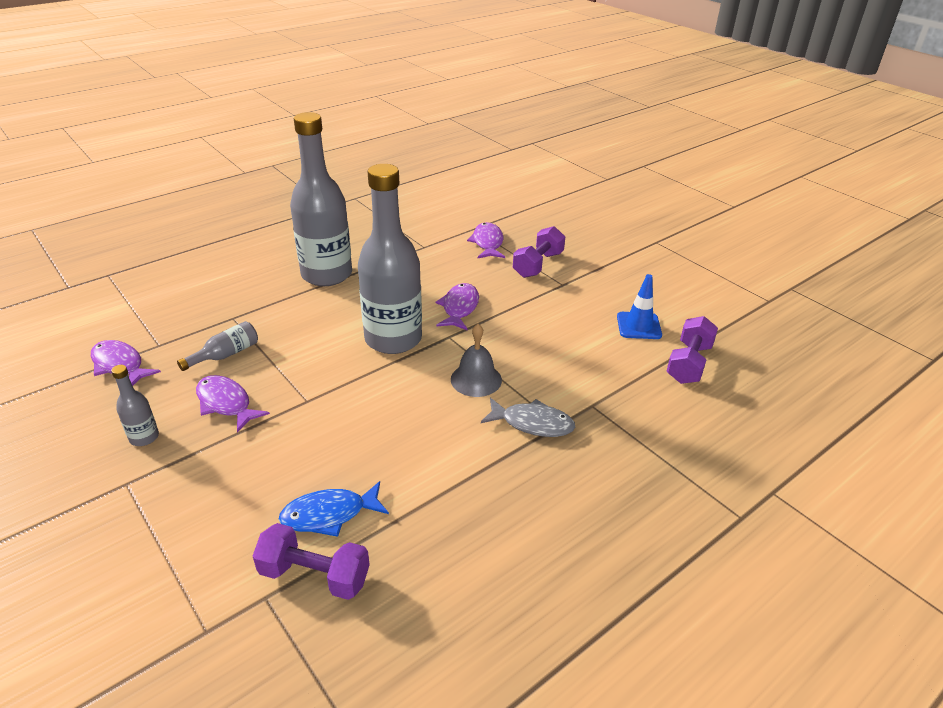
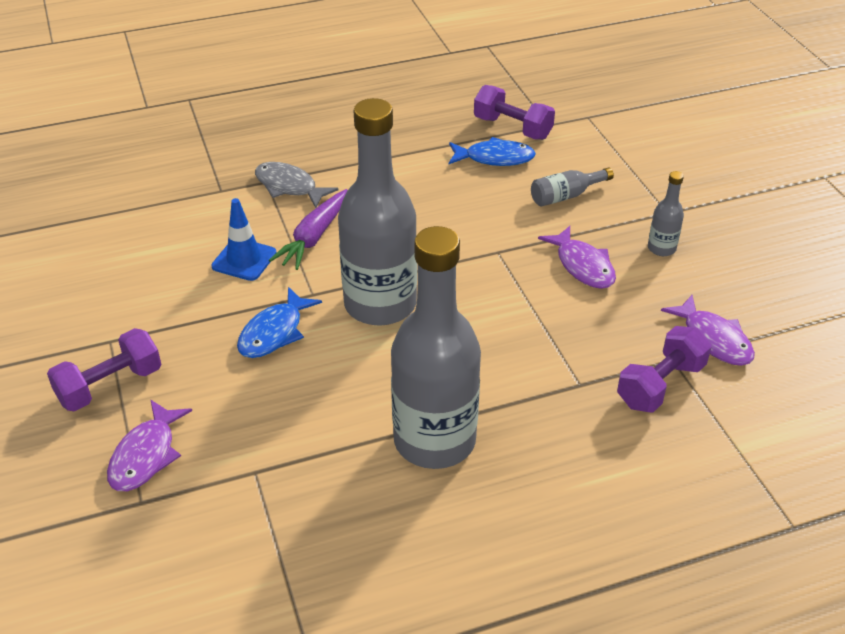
camera: 160 degrees left, 5 degrees up
(225, 355) = (586, 326): grey bottle -> grey bottle (566, 196)
(459, 308) = (274, 332): purple fish -> blue fish
(476, 379) = (314, 237): grey bell -> purple carrot
(638, 326) = (83, 259): blue traffic cone -> blue traffic cone (244, 260)
(688, 363) = (83, 207): purple dumbbell -> purple dumbbell (660, 385)

